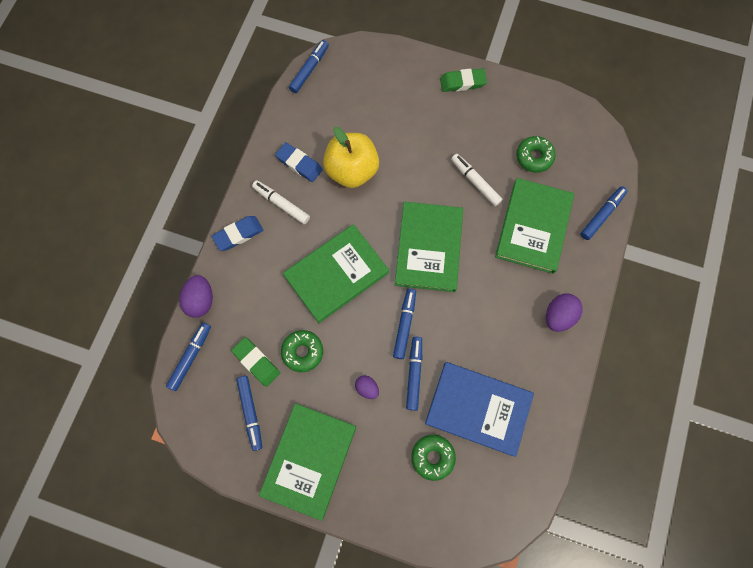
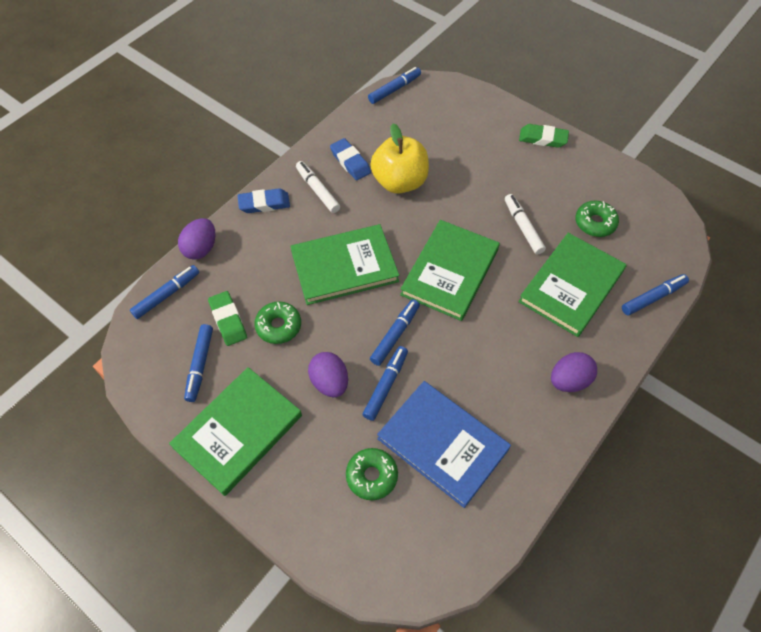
camera: 20 degrees right, 15 degrees down
(367, 388) = (330, 382): purple egg -> purple egg, size x1.62

